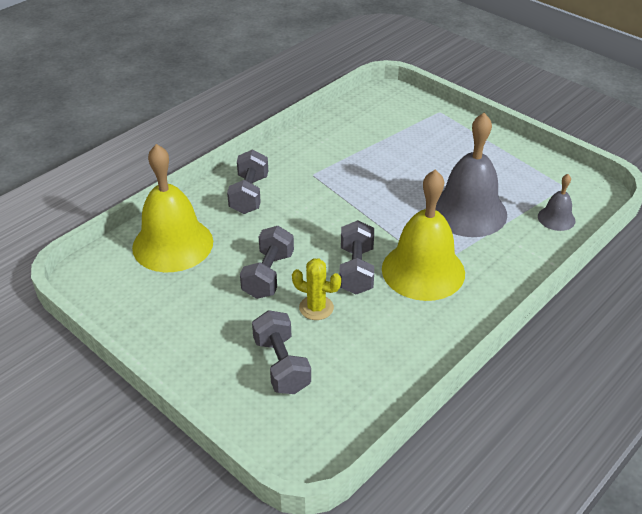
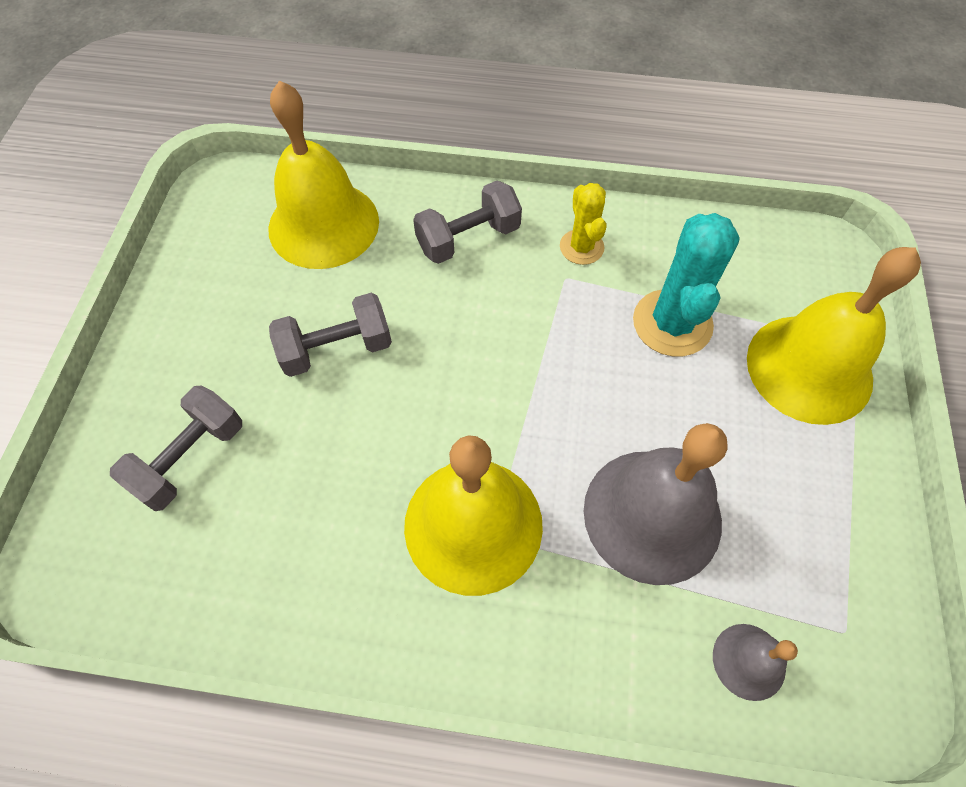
camera: 55 degrees right, 20 degrees up
(316, 308) = (312, 436): yellow cactus -> yellow cactus (581, 247)
(356, 270) = (414, 440): grey dumbbell -> none
(375, 155) = (672, 323): none -> turquoise cactus
(438, 130) = (809, 368): none -> yellow bell

